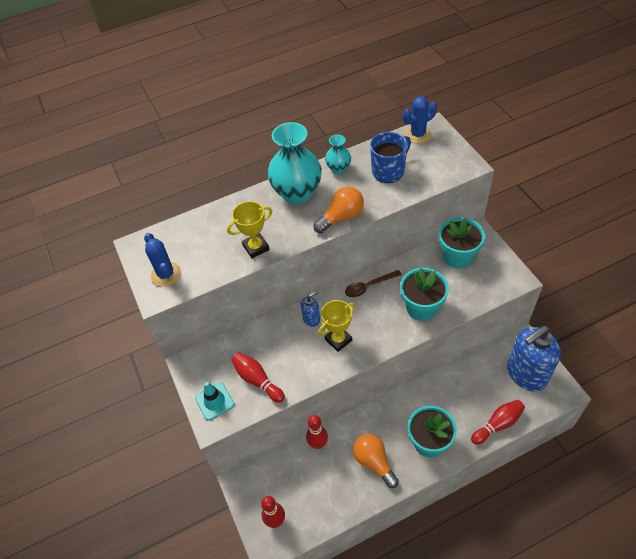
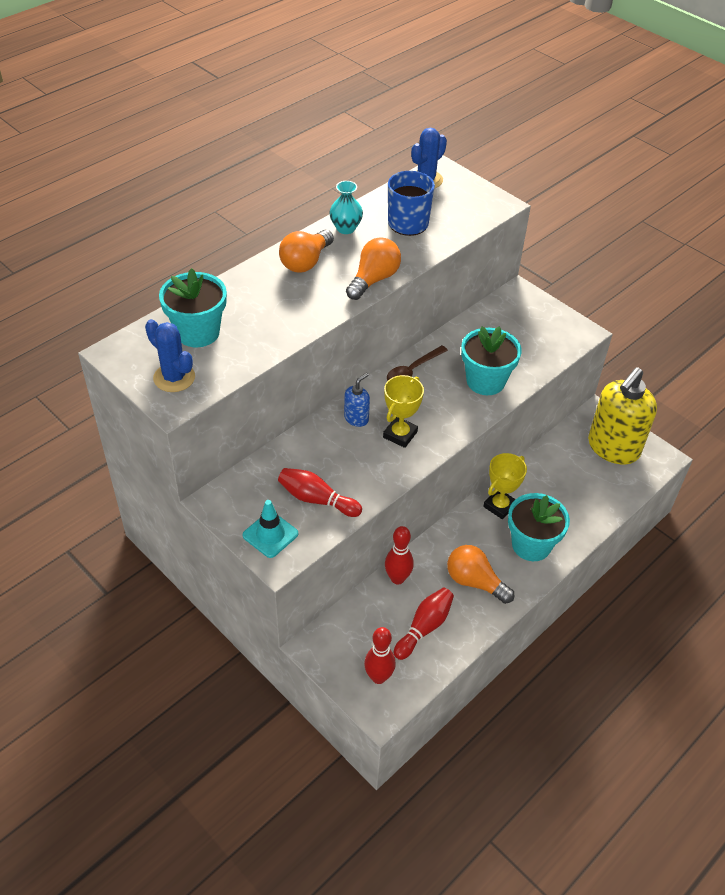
camera: 25 degrees left, 5 degrees down
(256, 247) = (280, 328): yellow trophy -> yellow trophy (499, 506)
(297, 193) = (306, 262): turquoise vase -> orange light bulb
(457, 256) = (505, 320): turquoise flower pot -> turquoise flower pot (198, 332)
(498, 424) = (602, 508): red bowling pin -> red bowling pin (424, 627)
(526, 374) = (613, 448): blue soap dispenser -> yellow soap dispenser

